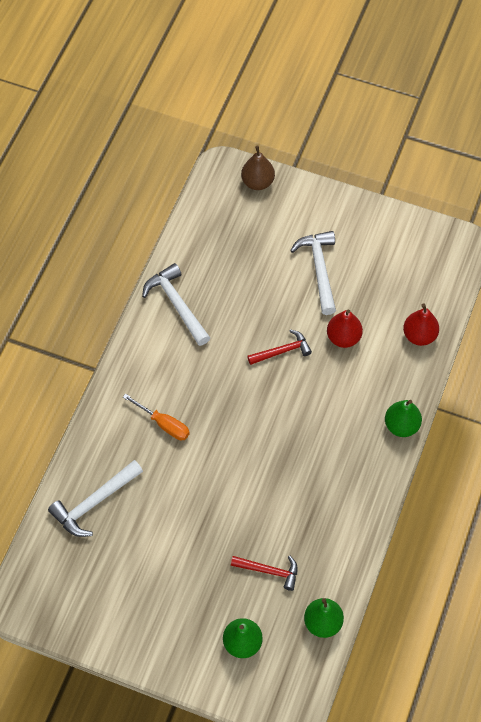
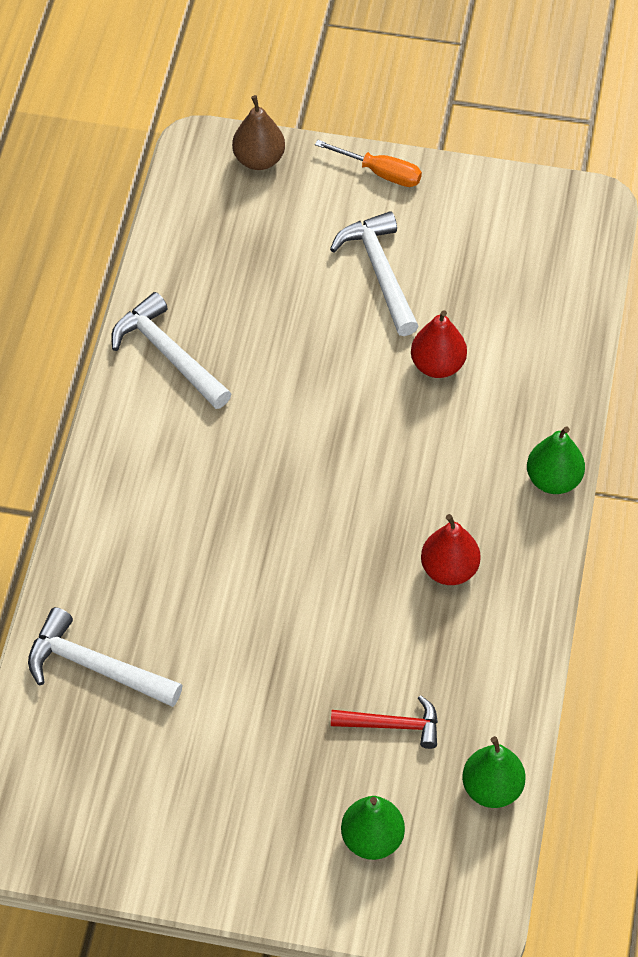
camera: 10 degrees left, 5 degrees down
(94, 503) = (95, 667): white hammer -> white hammer turned 75 degrees clockwise
(164, 424) = (183, 533): orange screwdriver -> orange screwdriver (380, 173)
(282, 351) = (347, 398): red hammer -> none
(419, 335) = (553, 345): red pear -> red pear (449, 569)

